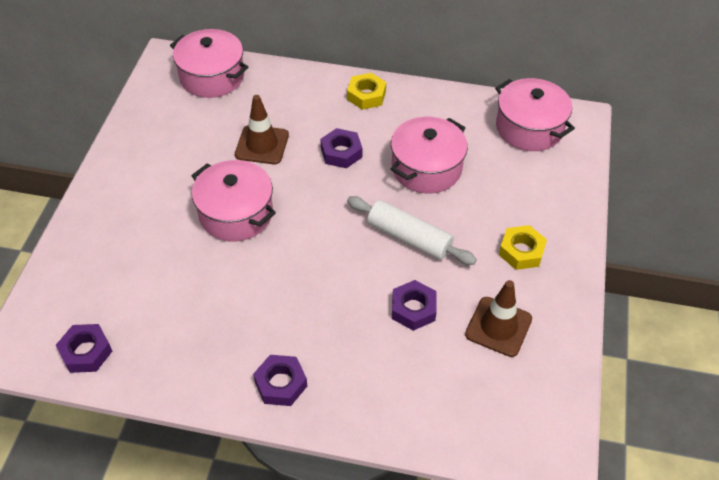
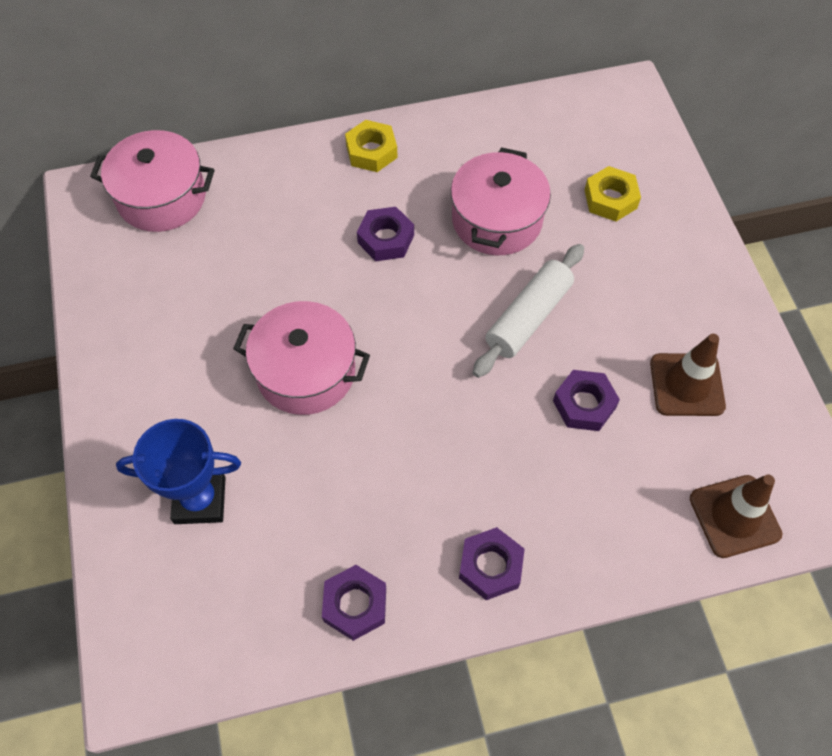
camera: 25 degrees left, 10 degrees up
(86, 352) = (229, 638): purple nut -> purple nut (355, 605)
(121, 263) = (200, 500): none -> blue trophy
(262, 145) = (282, 267): brown traffic cone -> brown traffic cone (734, 516)
(409, 238) = (528, 317): white rolling pin -> white rolling pin turned 60 degrees counterclockwise
(521, 251) = (659, 282): yellow nut -> yellow nut (610, 199)
(529, 128) = (582, 123): pink pot -> none

